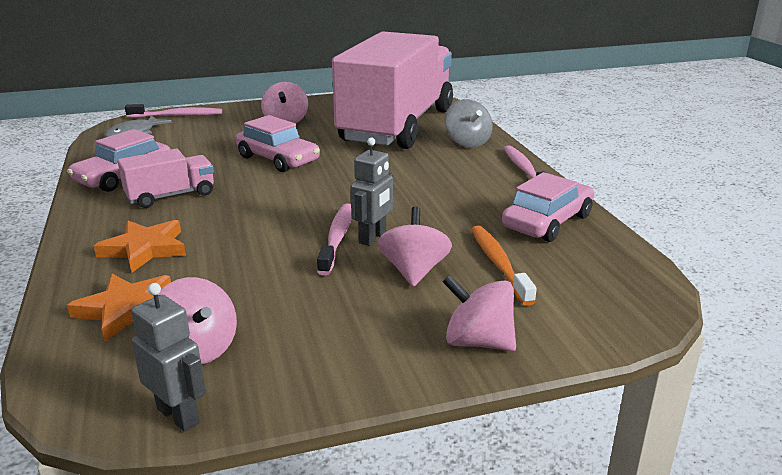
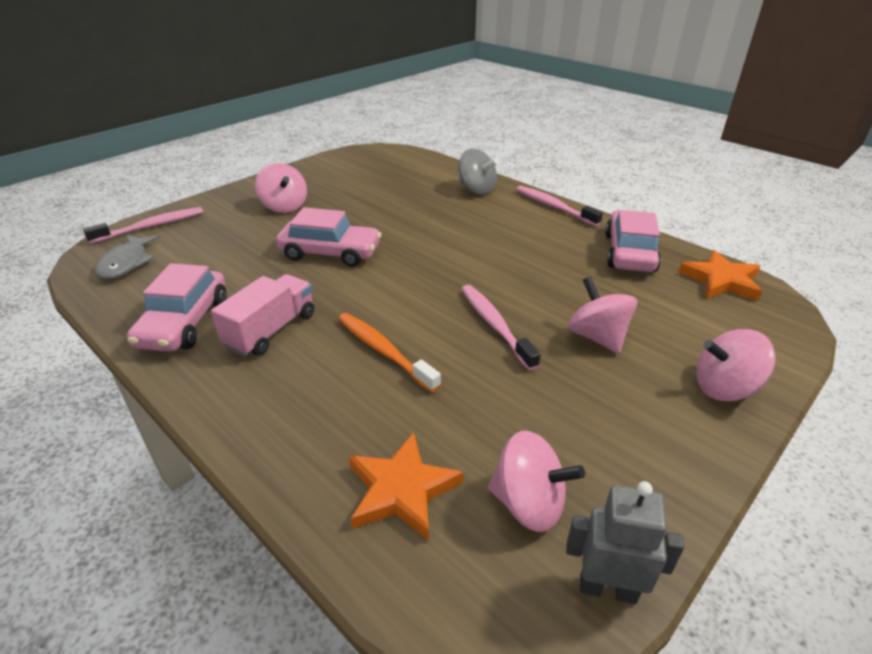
camera: 30 degrees left, 10 degrees up
(145, 249) = (325, 407): orange star -> orange star (721, 280)
(373, 238) = (523, 314): grey robot -> none
(397, 126) = (397, 186): pink truck -> none
(499, 264) = (647, 306): orange toothbrush -> orange toothbrush (384, 351)

